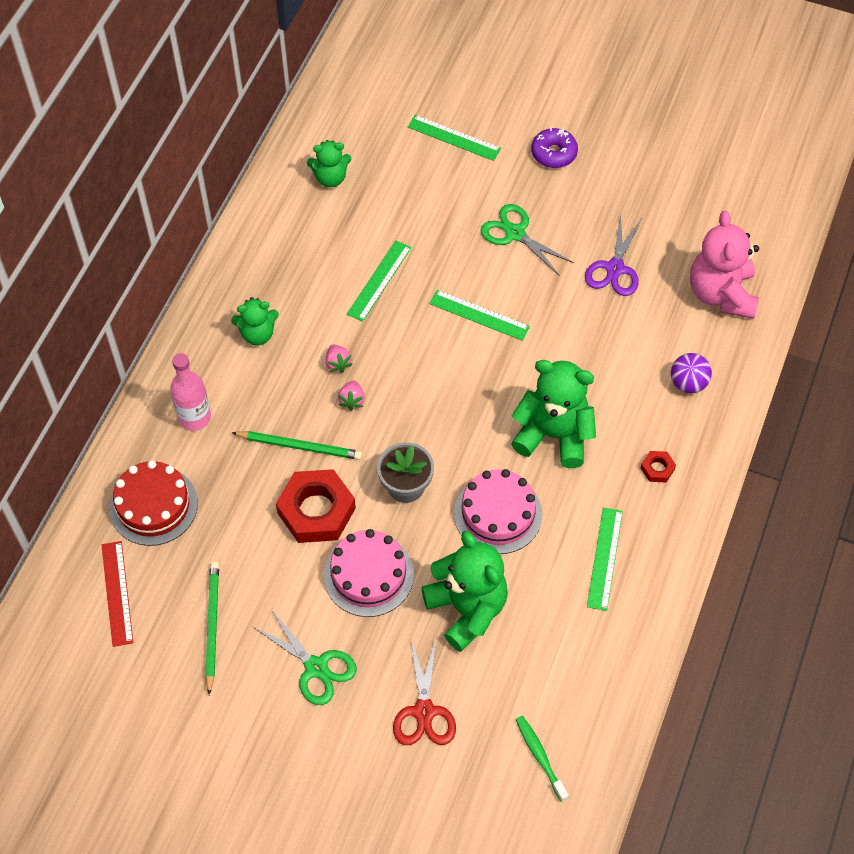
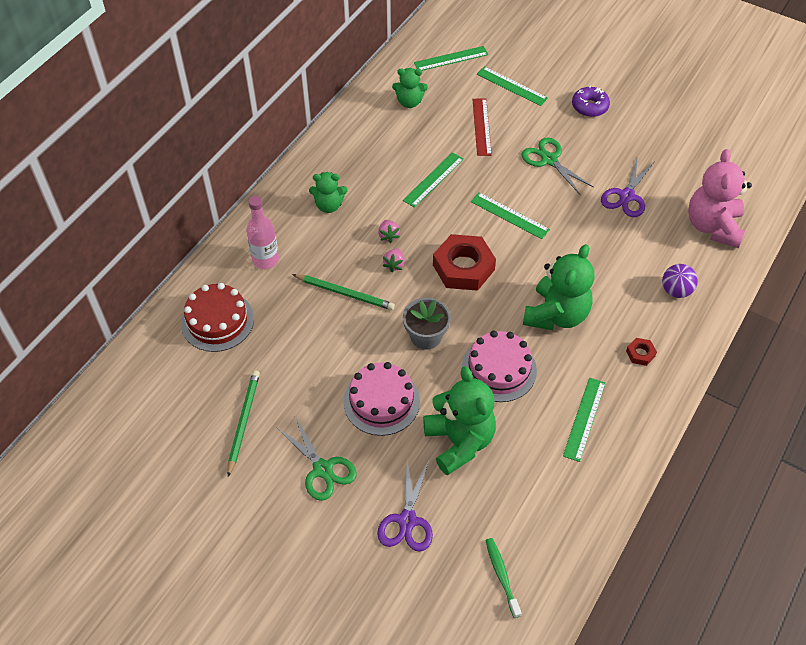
camera: 10 degrees right, 5 degrees down
(117, 593) = (172, 384): red ruler -> red ruler (481, 126)
(316, 510) = (348, 344): red nut -> red nut (463, 267)
(371, 109) = (451, 58): none -> green ruler
(424, 711) = (407, 520): red scissors -> purple scissors
(553, 435) = (556, 315): green teddy bear -> green teddy bear turned 90 degrees clockwise

